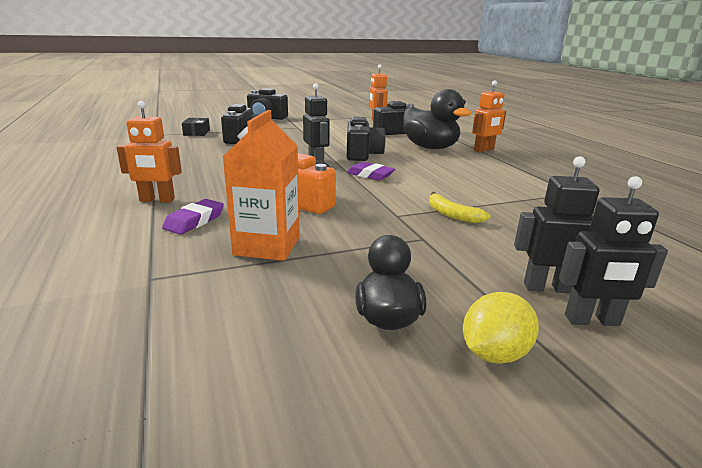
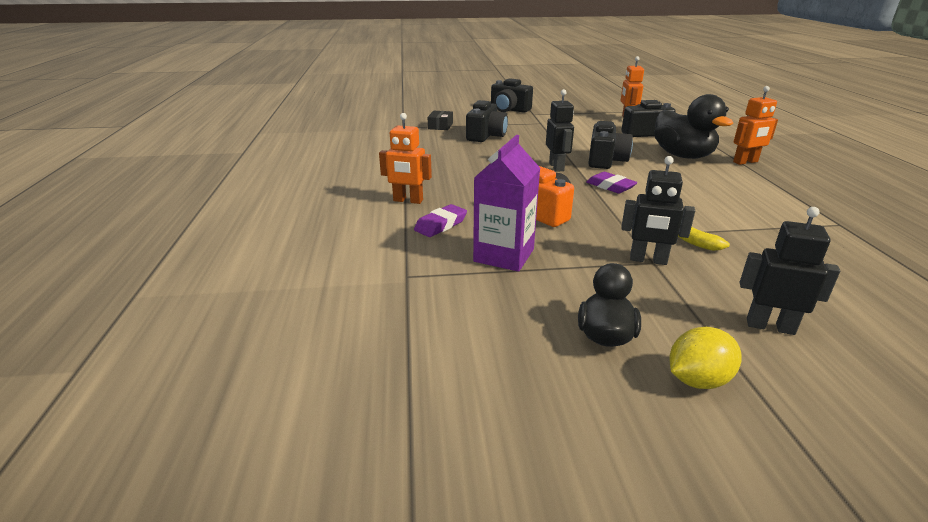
camera: 15 degrees right, 5 degrees up
(267, 246) = (504, 255): orange carton -> purple carton
(592, 321) = (806, 364): black robot -> black robot (648, 260)

